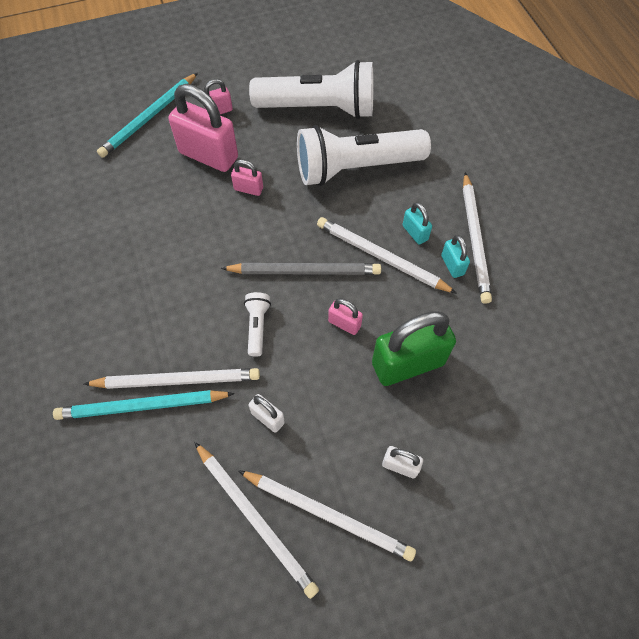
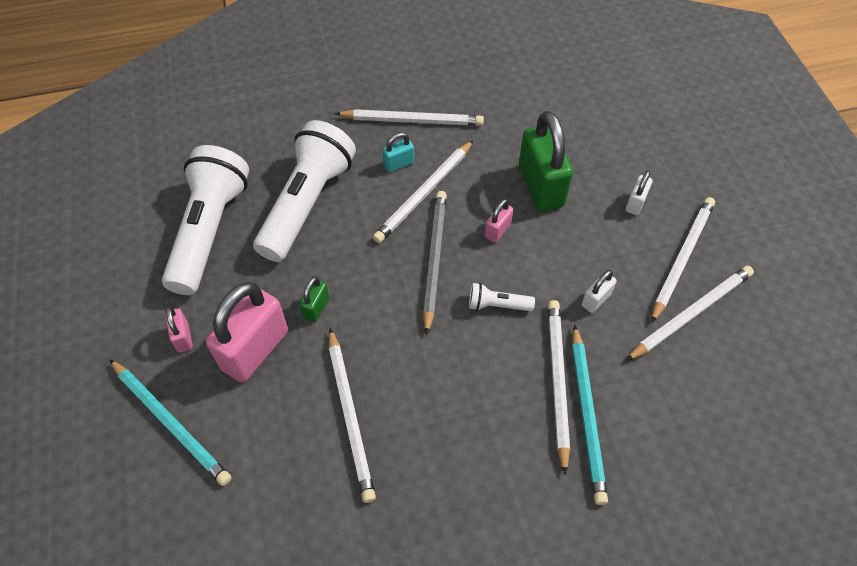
camera: 85 degrees left, 5 degrees down
(150, 224) = (350, 416): none -> white pencil
(248, 189) = (316, 308): pink padlock -> green padlock
(356, 168) = (307, 203): white flashlight -> white flashlight turned 150 degrees counterclockwise
(452, 265) = (439, 141): turquoise padlock -> none

